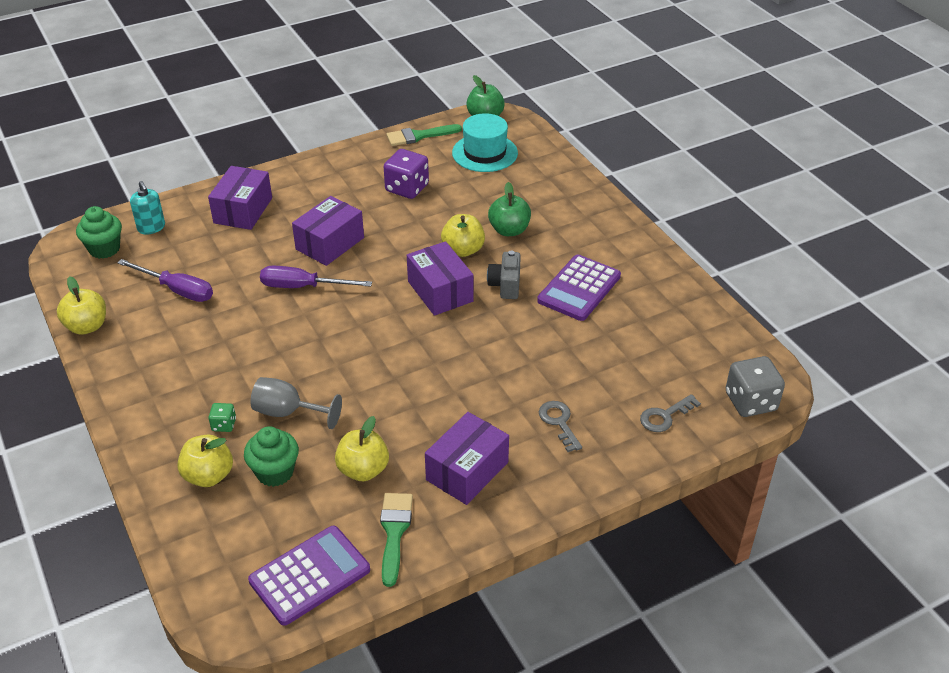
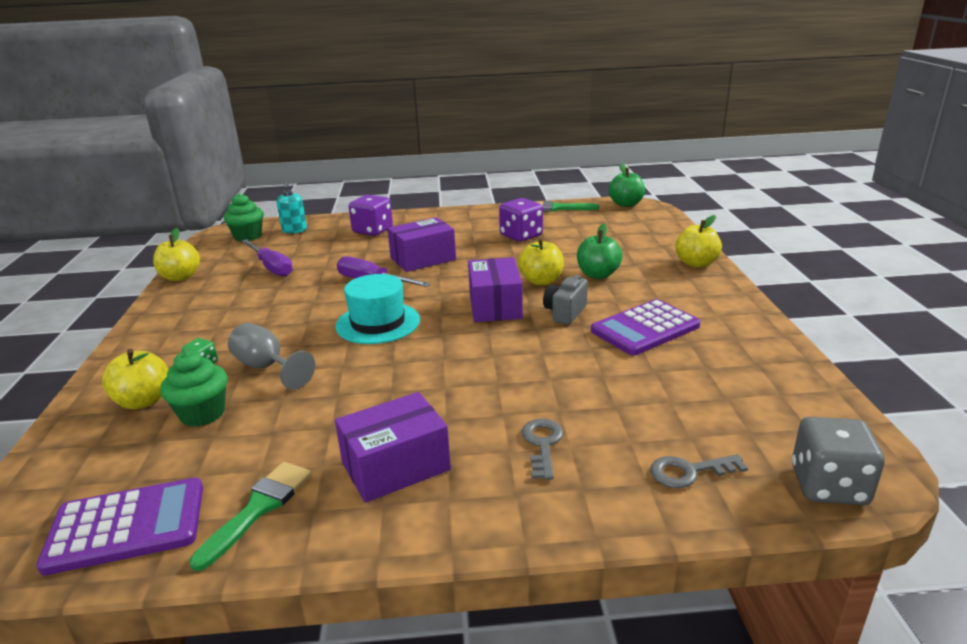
camera: 25 degrees right, 15 degrees down
(243, 210) = (372, 230): purple box -> purple dice
(363, 470) = (287, 434): yellow apple -> yellow apple (696, 263)
(485, 153) = (610, 224): turquoise hat -> turquoise hat (378, 323)

